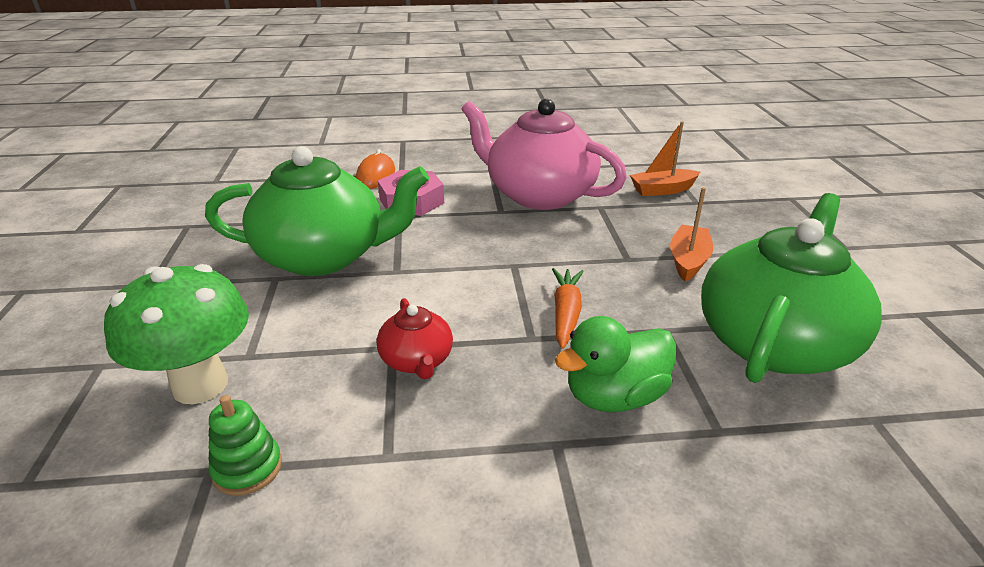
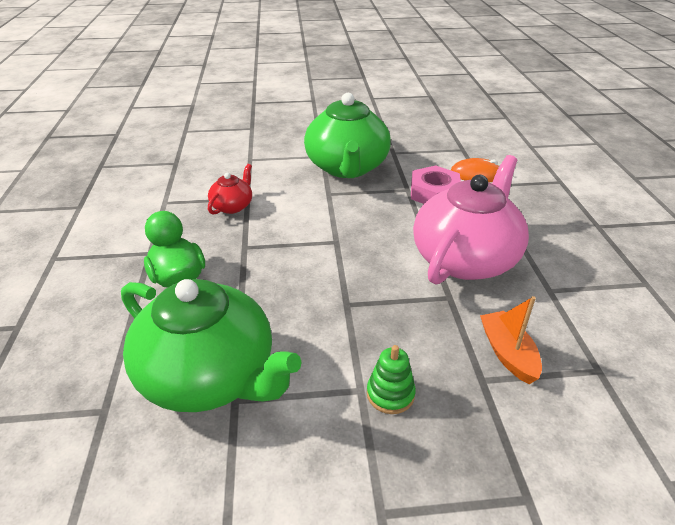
camera: 90 degrees right, 5 degrees up
(200, 385) = (230, 151): green mushroom -> none
(247, 468) = (173, 170): green stacking toy -> green stacking toy (390, 394)
(417, 361) = (232, 206): red teapot -> red teapot turned 135 degrees clockwise
(566, 314) = (269, 263): orange carrot -> none
(688, 261) = (343, 345): orange boat -> none

